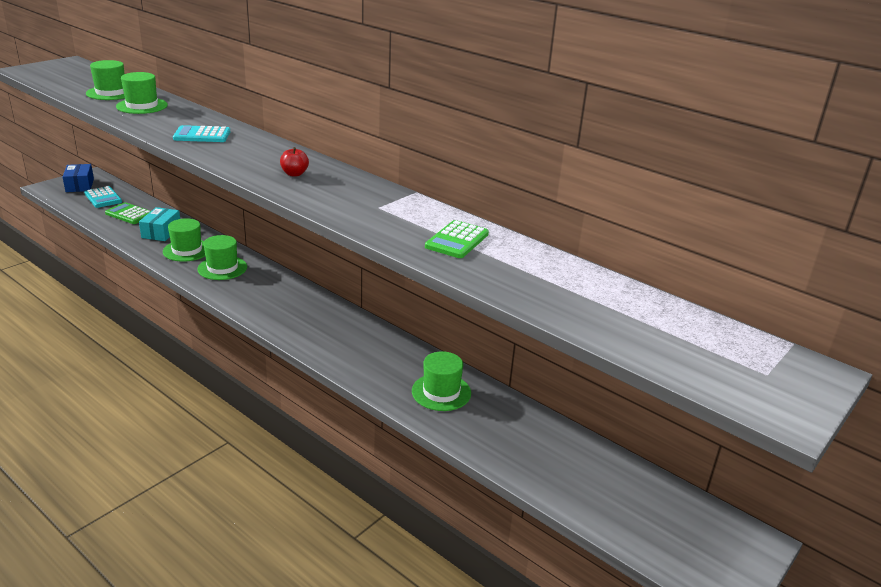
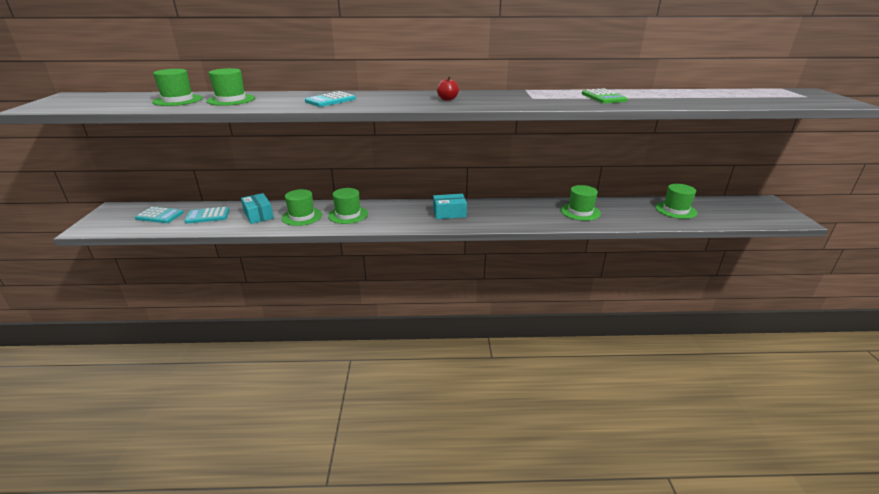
camera: 40 degrees left, 0 degrees up
(80, 185) = (117, 216): blue box -> none
(129, 214) = (207, 216): green calculator -> turquoise calculator
(306, 315) = (449, 213): none -> turquoise box
(569, 463) = (675, 210): none -> green hat

